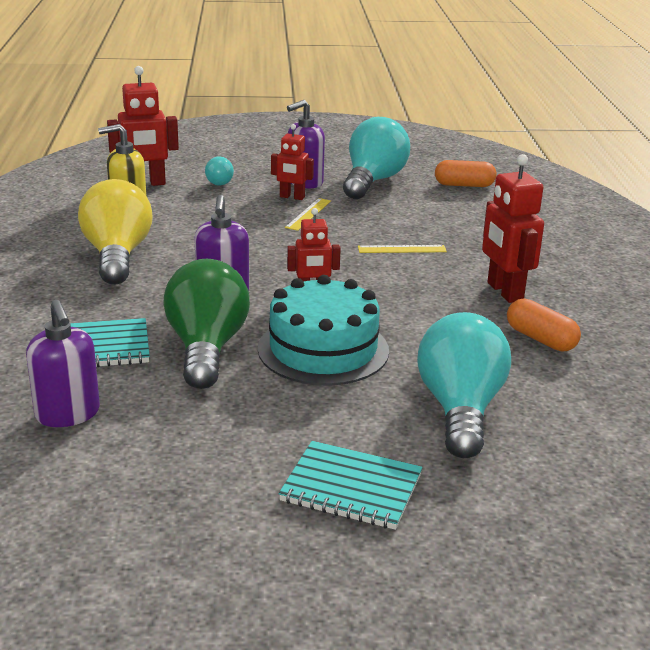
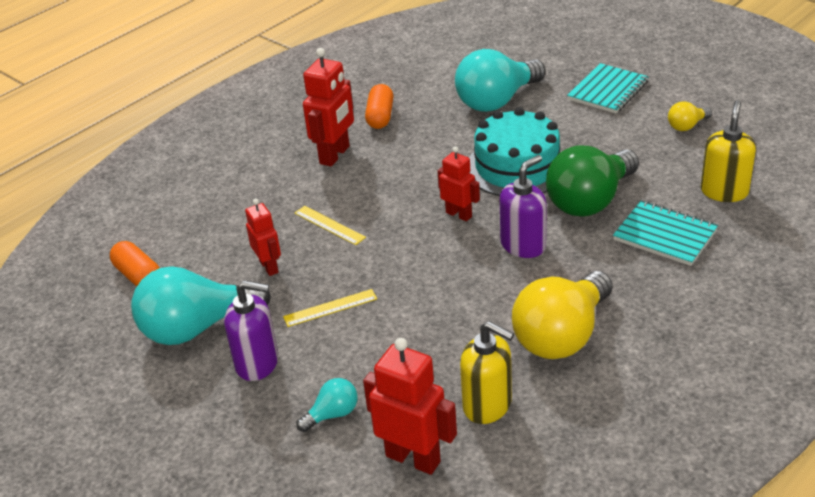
camera: 130 degrees left, 10 degrees up
(67, 414) = (724, 191): purple soap dispenser -> yellow soap dispenser
(187, 480) = (686, 126): none -> yellow light bulb
(292, 197) = (306, 343): red robot -> red robot (269, 267)
(351, 488) = (608, 91): turquoise notebook -> turquoise notebook turned 60 degrees clockwise

